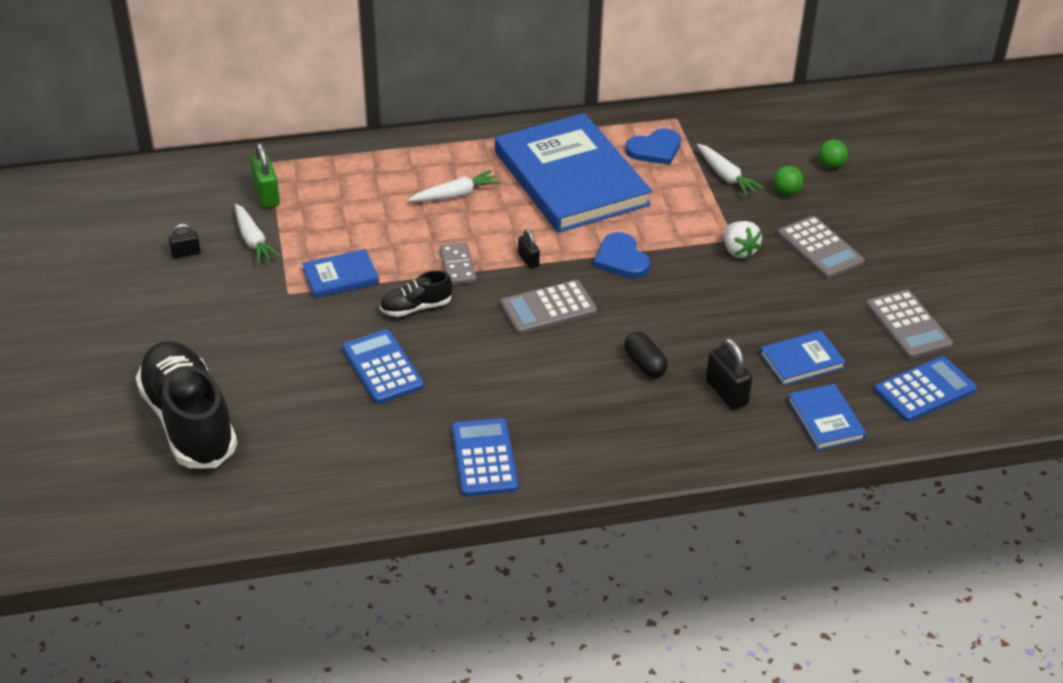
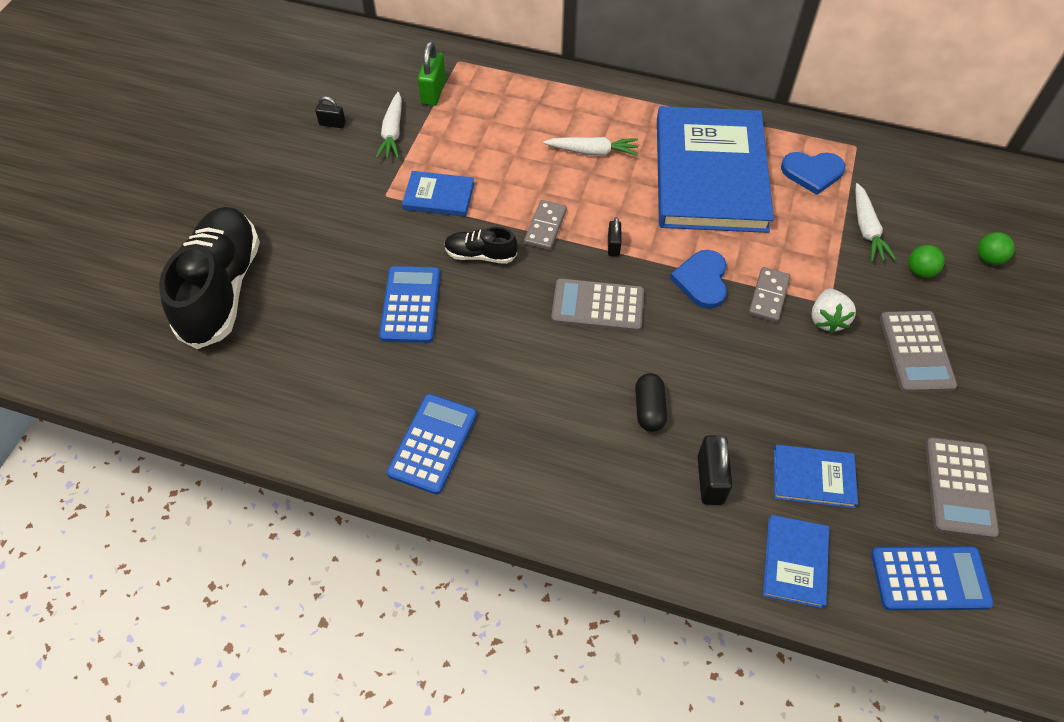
camera: 30 degrees right, 15 degrees up
(682, 251) = (768, 296): none -> grey domino

